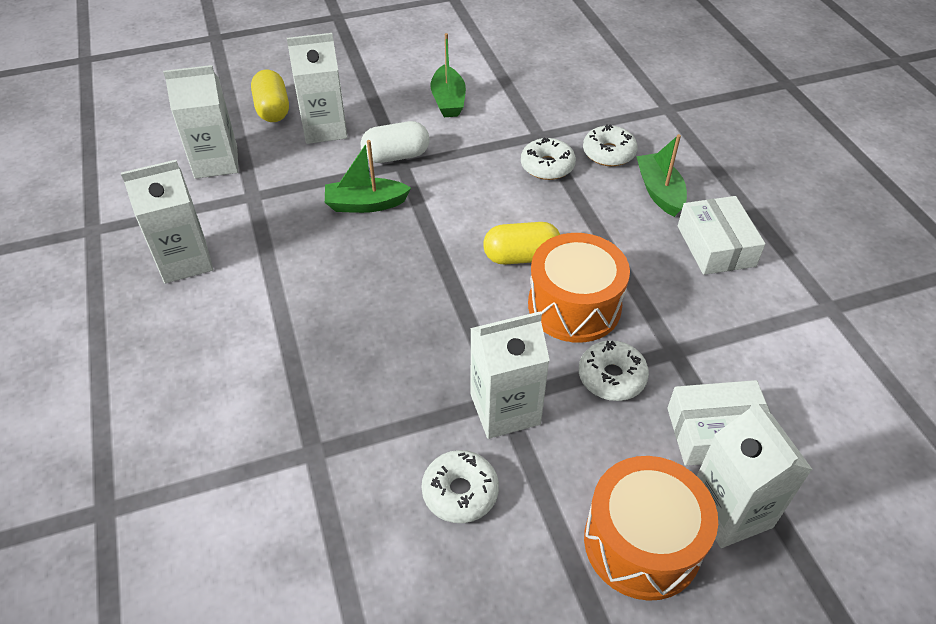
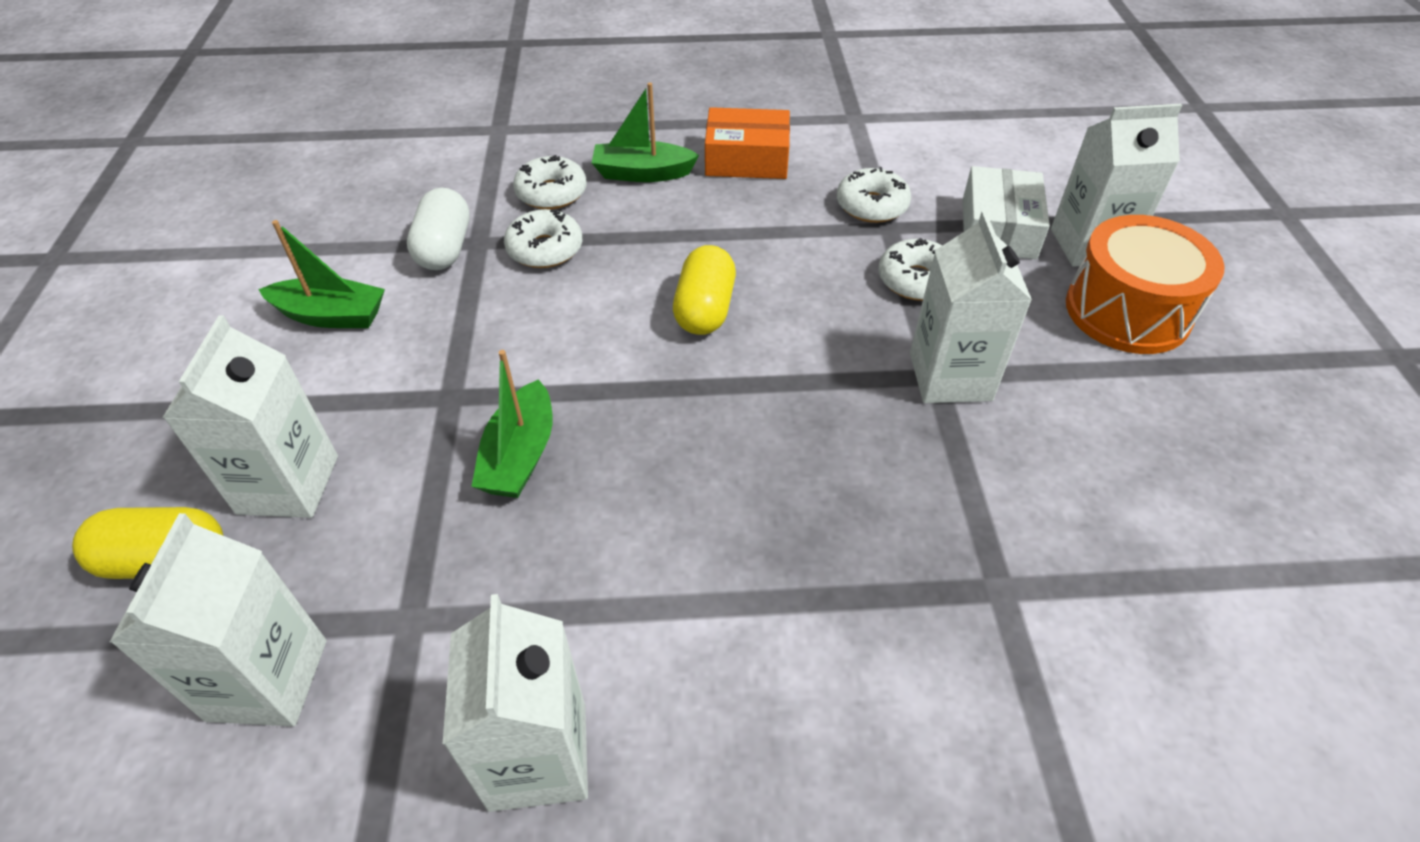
camera: 75 degrees left, 0 degrees up
(396, 156) = (425, 399): white capsule -> white capsule (444, 248)
(460, 492) = (1067, 441): white donut -> white donut (871, 206)
(574, 306) = (803, 283): orange drum -> none
(716, 246) = (746, 159): white box -> orange box

